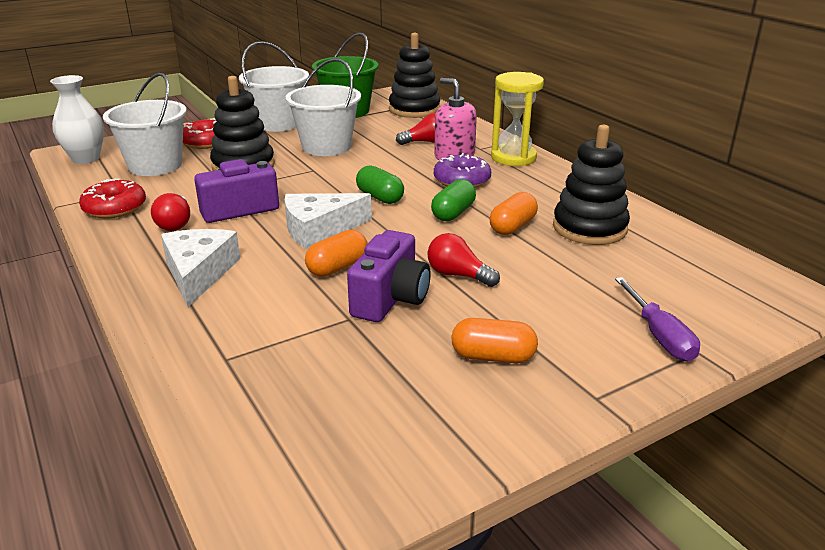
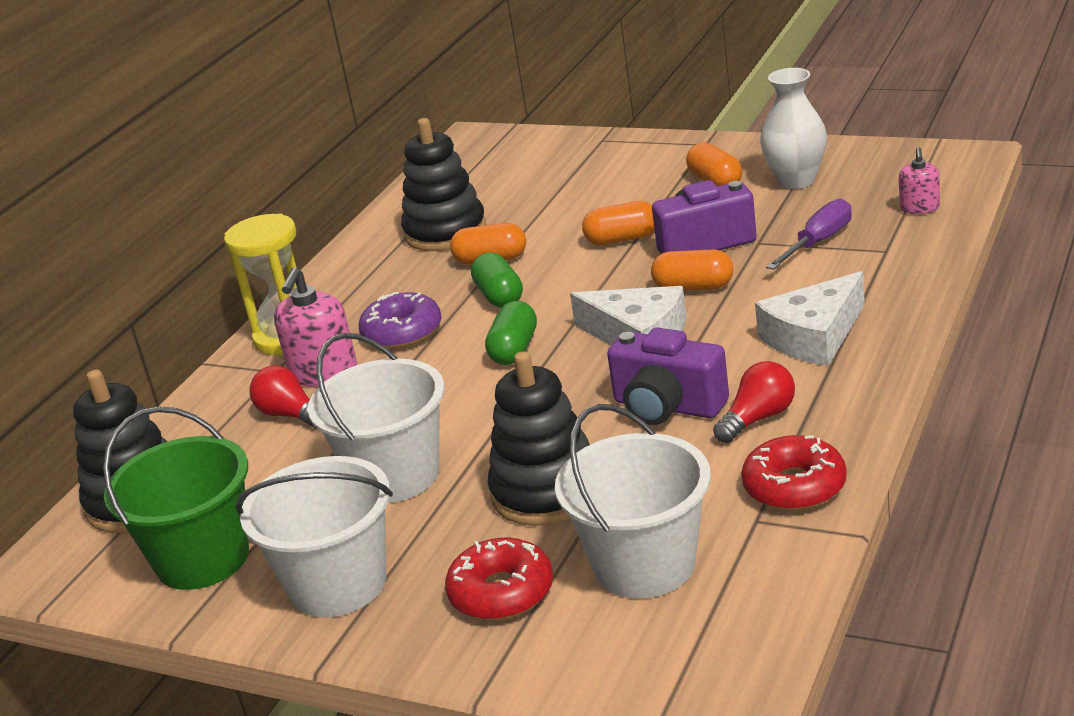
camera: 120 degrees left, 0 degrees up
(86, 159) = (716, 656): white vase -> white vase (796, 180)
(246, 421) = (919, 208): none -> pink soap dispenser
(453, 213) = (499, 296): green capsule -> green capsule turned 75 degrees clockwise
(458, 275) = (622, 239): red light bulb -> orange capsule
(659, 336) = (599, 153): purple screwdriver -> purple screwdriver (818, 242)

